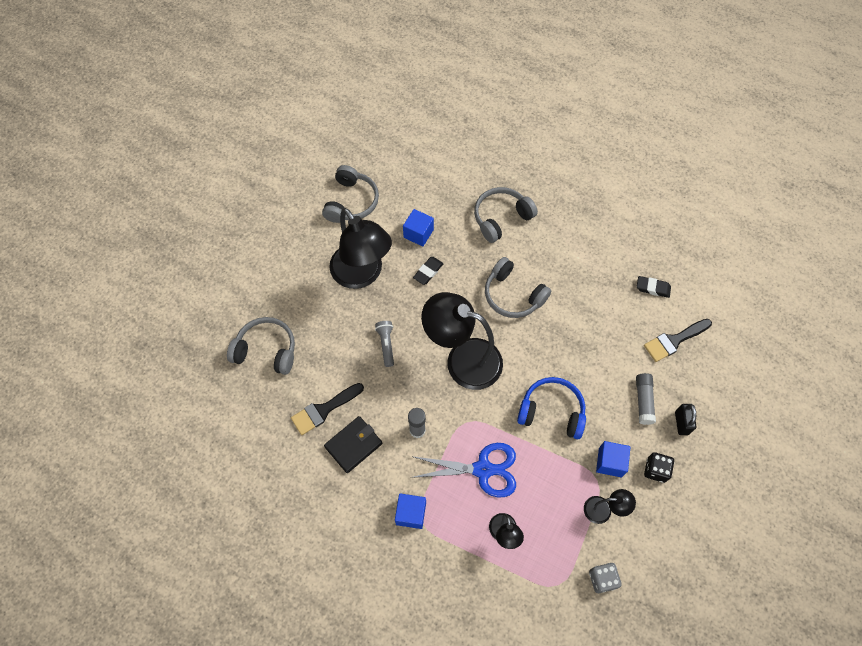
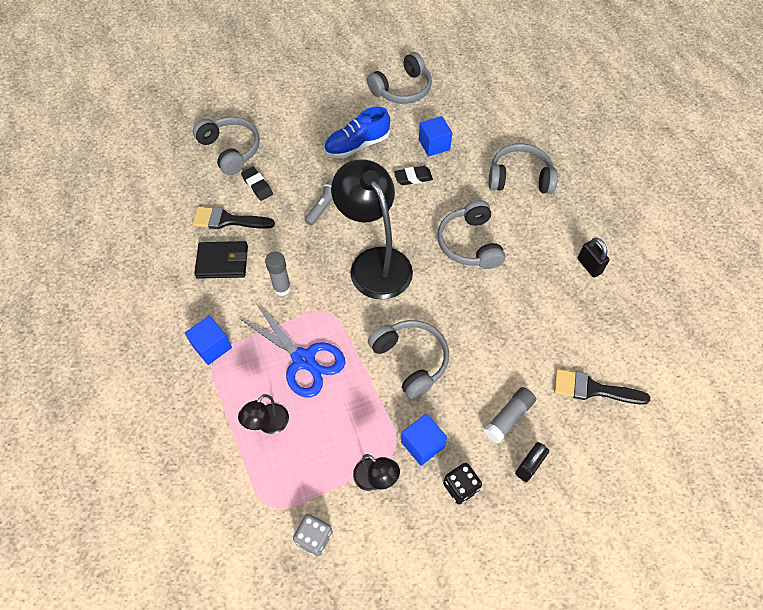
camera: 40 degrees right, 5 degrees down
(362, 275) = (357, 145): black lamp -> blue shoe
(551, 412) = (410, 360): blue headphones -> grey headphones
(601, 254) = (589, 266): none -> black padlock
(652, 288) = (614, 329): black eraser -> black eraser (257, 186)

